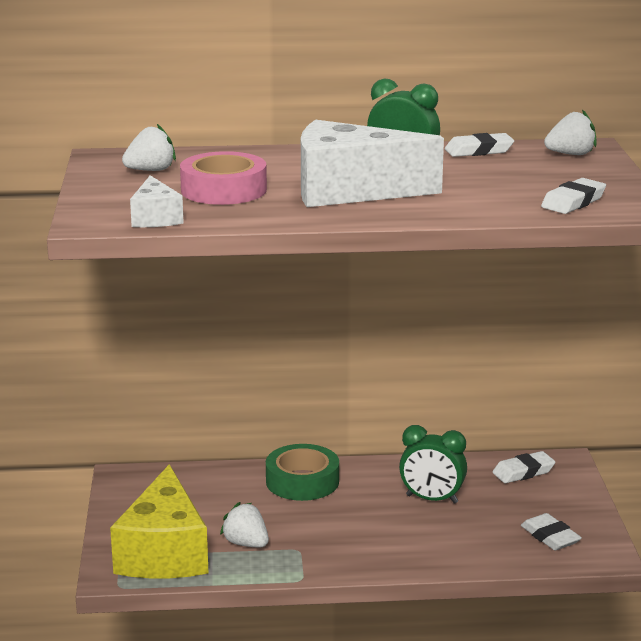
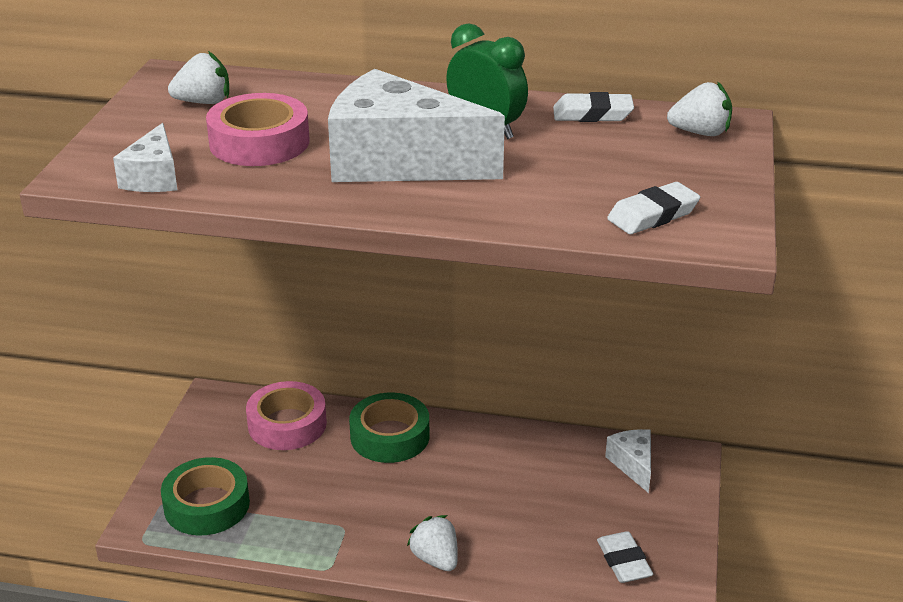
camera: 15 degrees right, 10 degrees up
(164, 552) = (207, 505): yellow cheese -> green tape
(204, 485) = (287, 424): none -> pink tape
(246, 544) = (294, 509): white strawberry -> white strawberry (435, 559)
(432, 499) = (516, 485): green clock -> none
(523, 472) = (633, 465): white eraser -> white cheese

